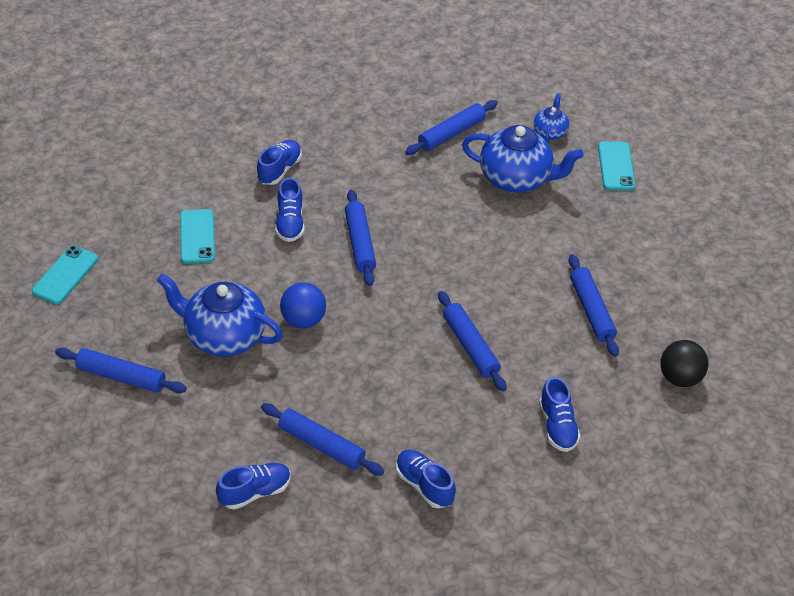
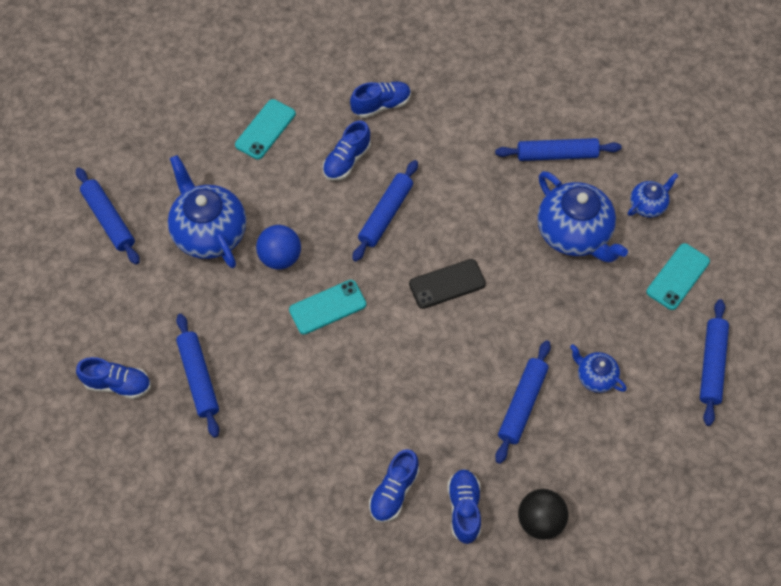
camera: 40 degrees right, 15 degrees up
(65, 275) = (143, 104): turquoise phone -> turquoise phone (327, 307)
(424, 485) = (243, 468): blue shoe -> blue shoe (464, 508)
(456, 263) = (447, 284): none -> black phone
(470, 346) = (389, 369): blue rolling pin -> blue rolling pin (712, 365)
(624, 262) = (595, 377): none -> blue teapot

